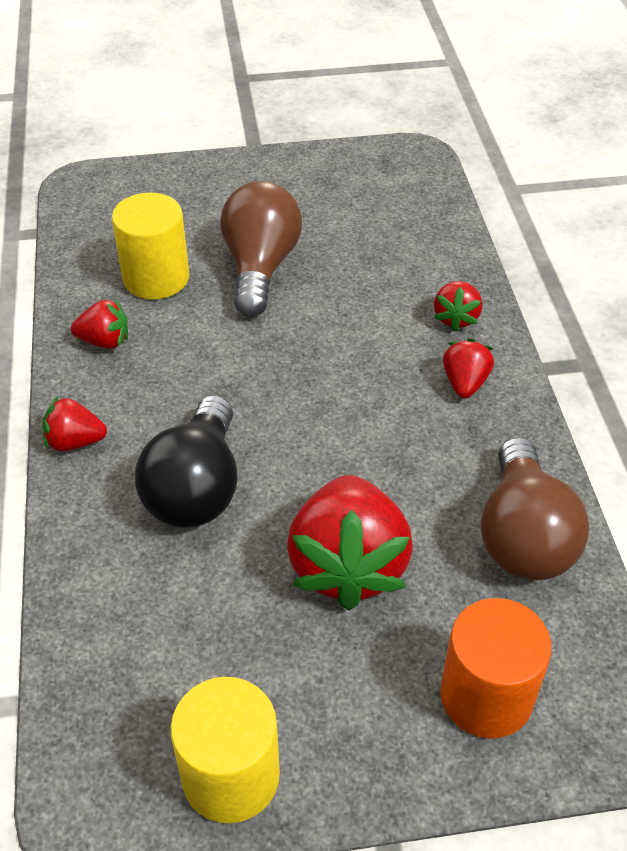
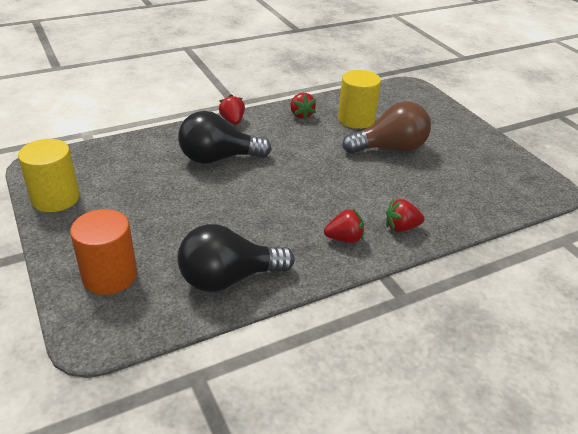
camera: 70 degrees right, 10 degrees down
(348, 565) = (185, 214): red strawberry -> none
(523, 535) = (229, 278): brown light bulb -> black light bulb

